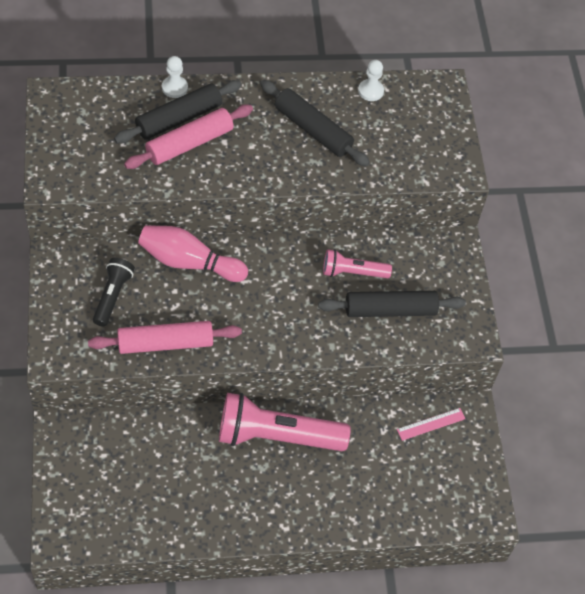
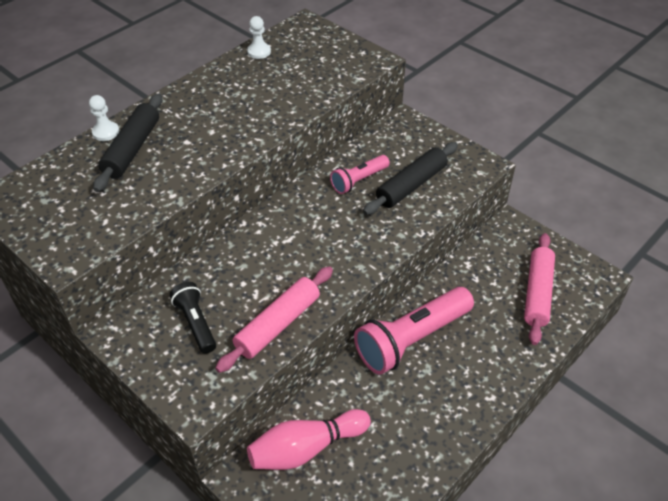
camera: 35 degrees left, 10 degrees down
(189, 143) = (160, 159): pink rolling pin -> pink rolling pin (537, 293)
(189, 262) = (232, 256): pink bowling pin -> pink bowling pin (306, 448)
(313, 130) = (245, 95): black rolling pin -> none
(431, 424) = (499, 251): pink ruler -> none

